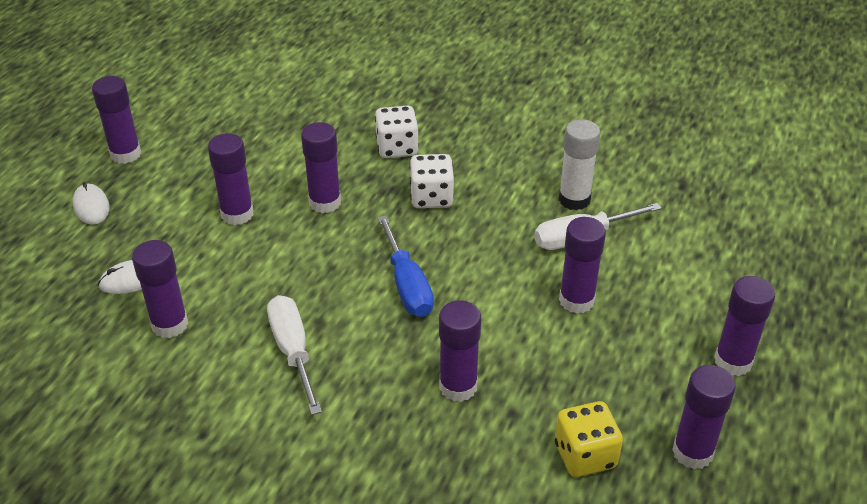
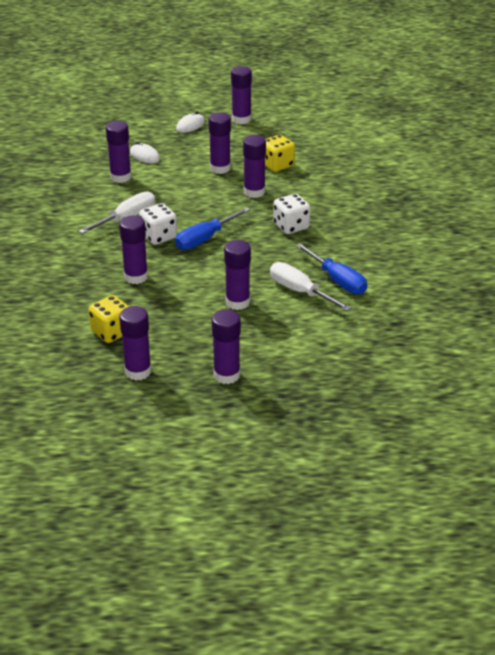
camera: 65 degrees right, 5 degrees down
(275, 161) = (277, 165): none -> yellow dice
(397, 148) = (329, 201): white dice -> white dice (159, 236)
(574, 199) = (337, 280): white glue stick -> blue screwdriver

